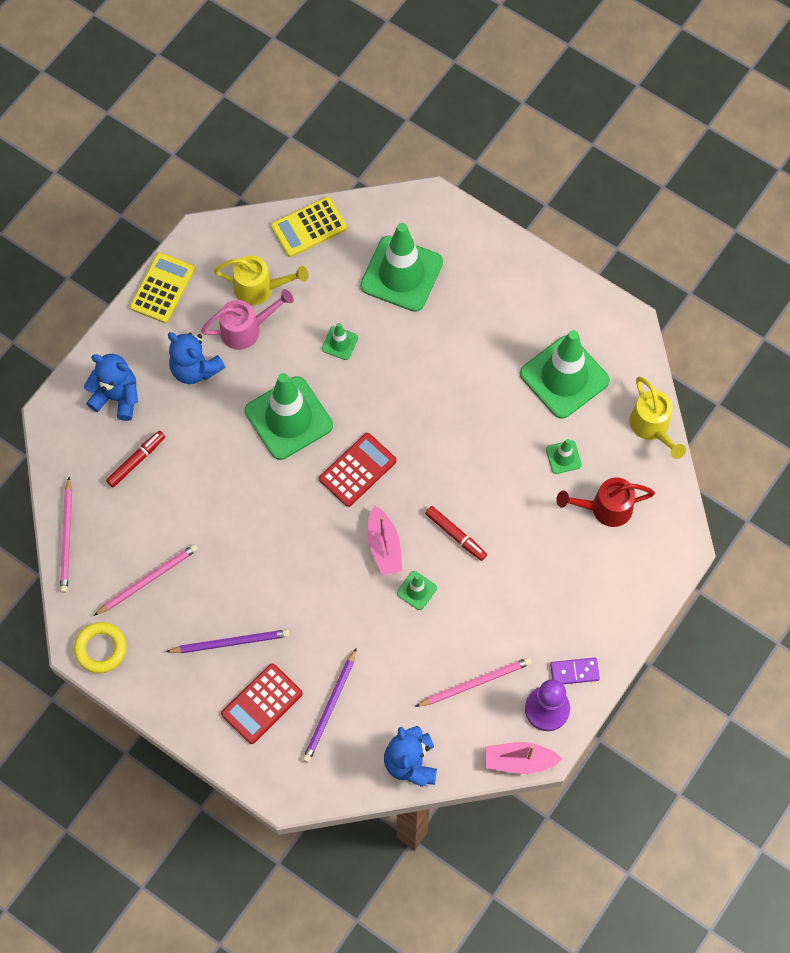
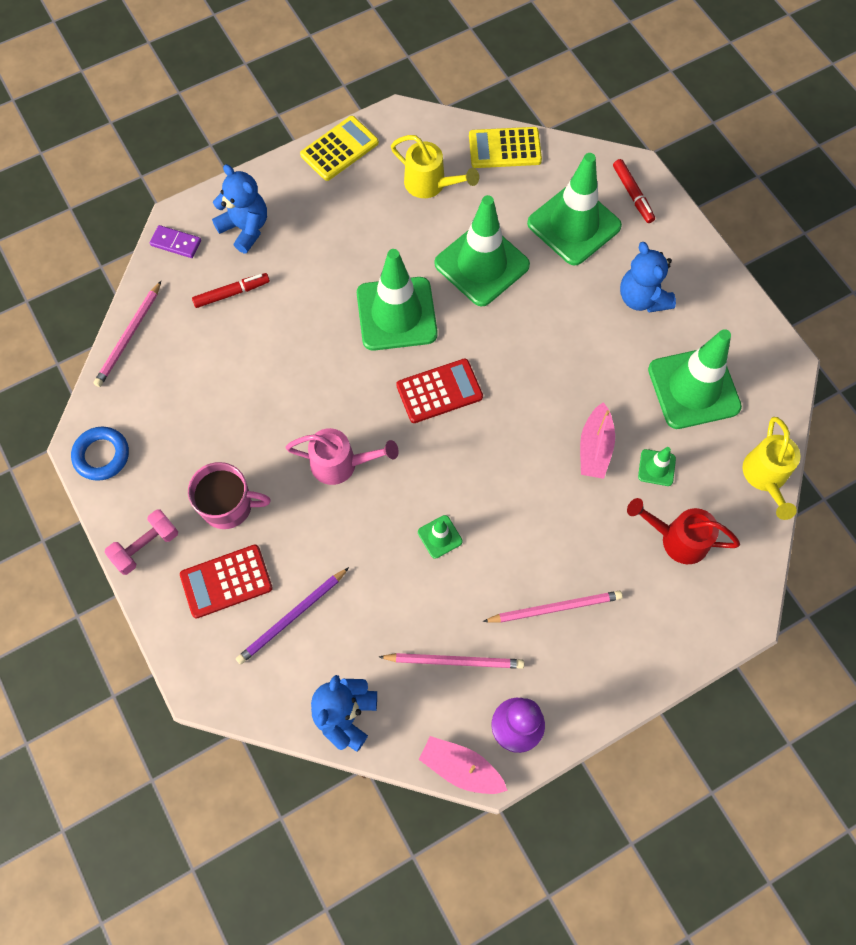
camera: 25 degrees right, 0 degrees up
(101, 649) = (102, 455): yellow ring -> blue ring
(148, 580) = (182, 409): pink pencil -> pink pencil (555, 608)
(180, 706) = (146, 546): none -> pink dumbbell
(195, 369) = (331, 232): blue teddy bear -> blue teddy bear (642, 298)
(230, 642) = (228, 505): purple pencil -> pink mug
(246, 329) = (398, 216): pink watering can -> pink watering can (340, 464)
(340, 343) = (482, 264): green traffic cone -> green traffic cone, size x2.29
(384, 546) = (428, 477): pink boat -> pink boat (595, 448)
(455, 535) = (507, 498): red marker -> red marker (632, 194)
(574, 672) = (566, 698): purple domino -> purple domino (176, 243)

